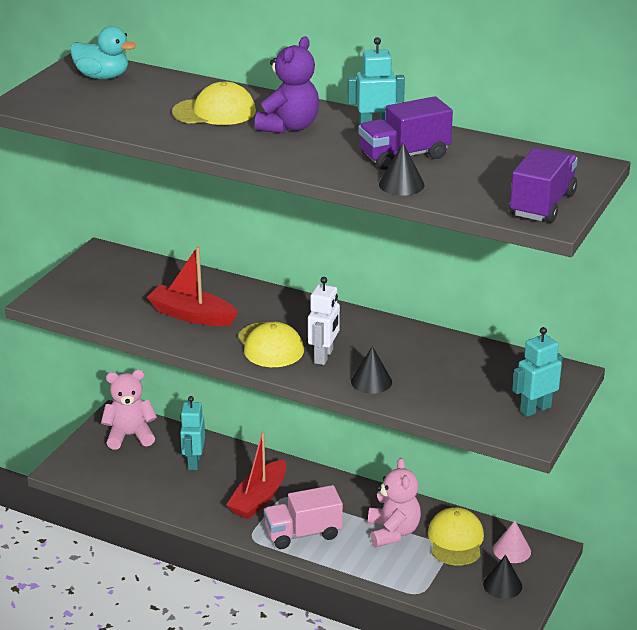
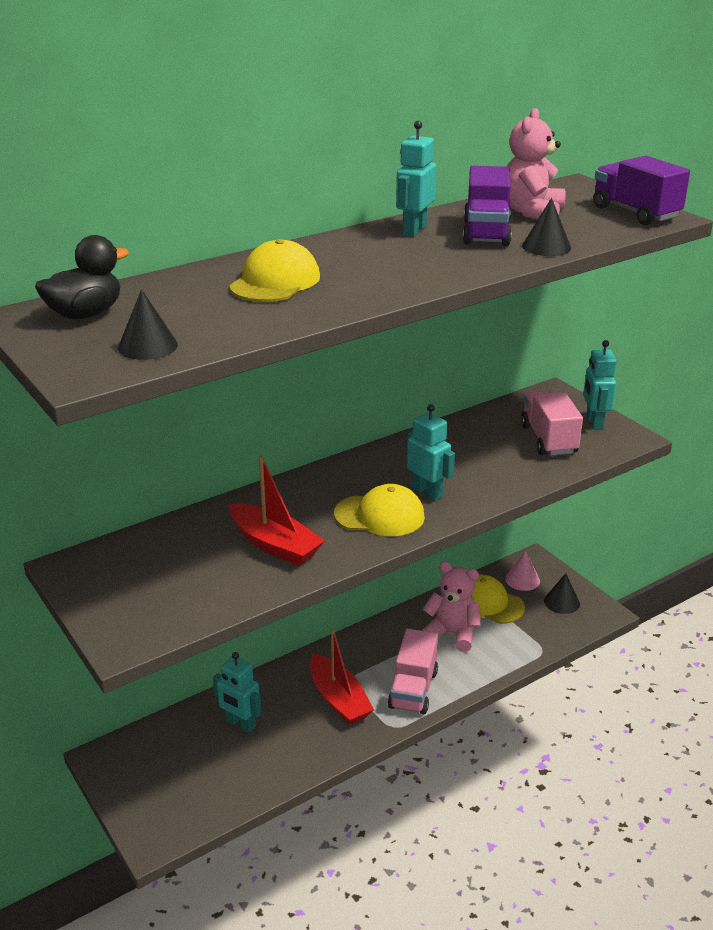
camera: 60 degrees left, 0 degrees up
(102, 77) = (85, 314): turquoise duck -> black duck
(130, 436) = (149, 757): pink teddy bear -> pink teddy bear (531, 212)
(192, 315) = (274, 545): red boat -> red boat turned 105 degrees counterclockwise
(289, 127) = (360, 259): purple teddy bear -> none
(324, 356) = (427, 492): white robot -> turquoise robot
(371, 381) = (491, 481): black cone -> black cone (148, 346)
(474, 392) = (548, 439): none -> pink truck

